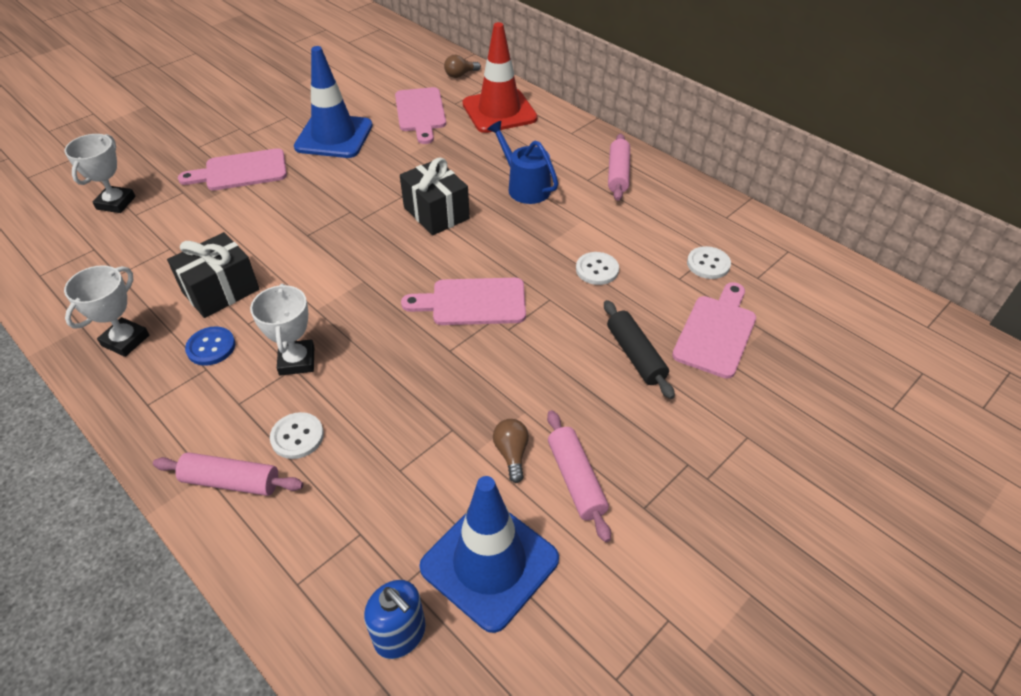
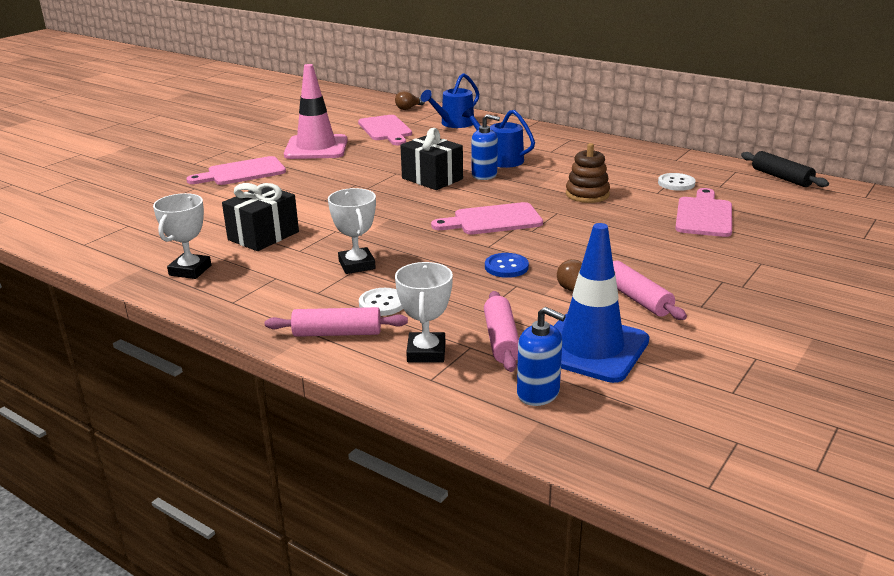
camera: 10 degrees left, 20 degrees down
(116, 203) = (134, 199): white trophy -> white trophy (426, 352)
(211, 347) = (273, 266): blue button -> blue button (506, 267)
(334, 136) = (316, 148): blue traffic cone -> pink traffic cone
(496, 214) = (484, 175): none -> blue soap dispenser
(499, 111) = (454, 124): red traffic cone -> blue watering can
(597, 270) = (587, 194): white button -> brown stacking toy
(618, 174) = (574, 146): pink rolling pin -> pink rolling pin (501, 340)
(635, 355) = (646, 233): black rolling pin -> black rolling pin (781, 177)

